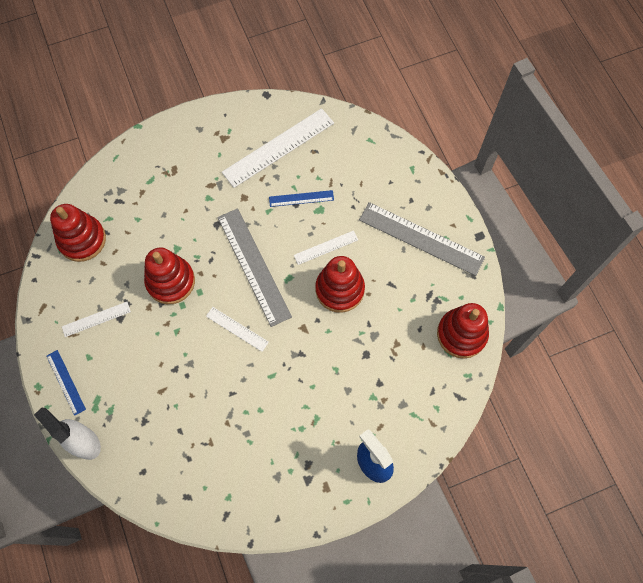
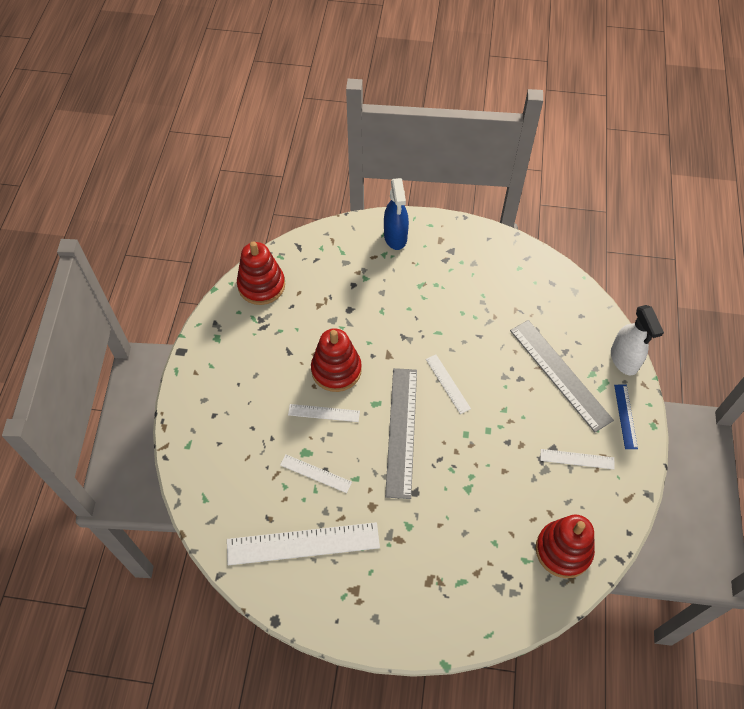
camera: 150 degrees left, 10 degrees down
(170, 281) = (489, 458): red stacking toy -> none
(301, 198) = (315, 473): blue ruler -> white ruler
(421, 238) = (232, 375): grey ruler -> grey ruler (560, 374)

